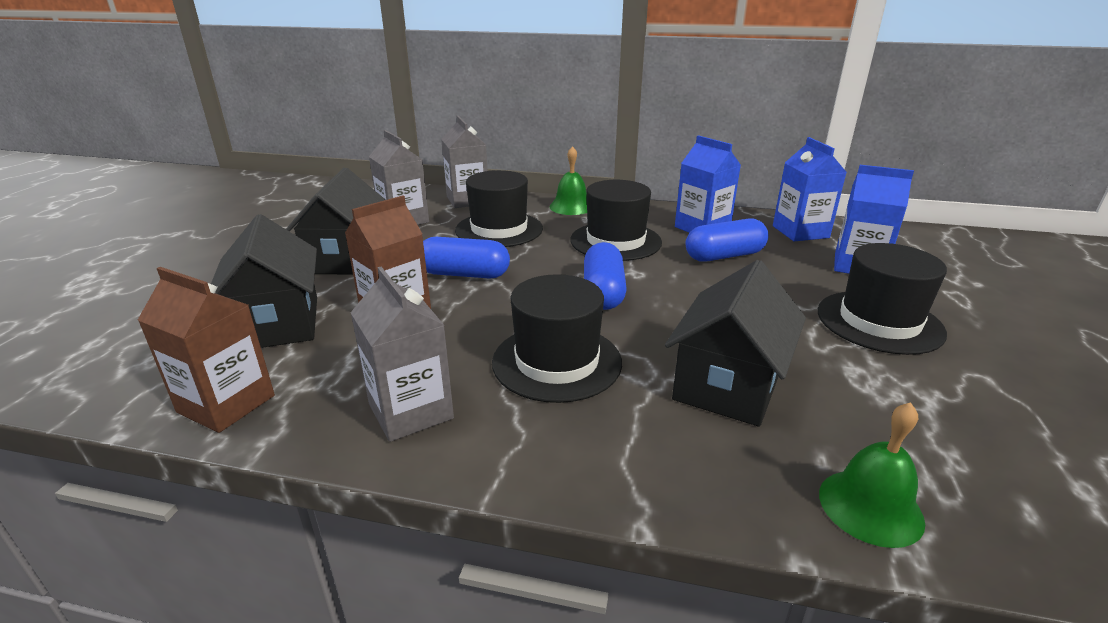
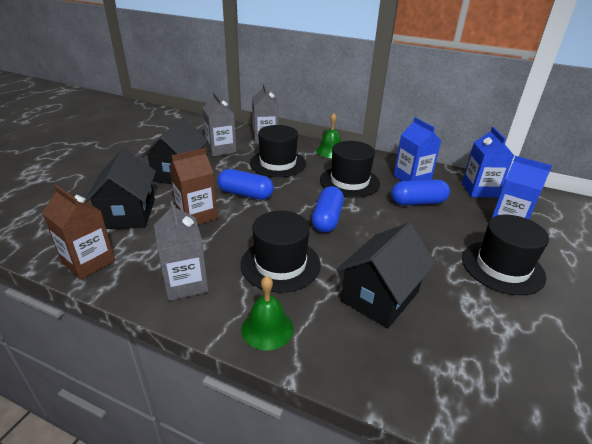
camera: 10 degrees right, 5 degrees up
(870, 507) = (434, 393): green bell -> green bell (267, 328)

